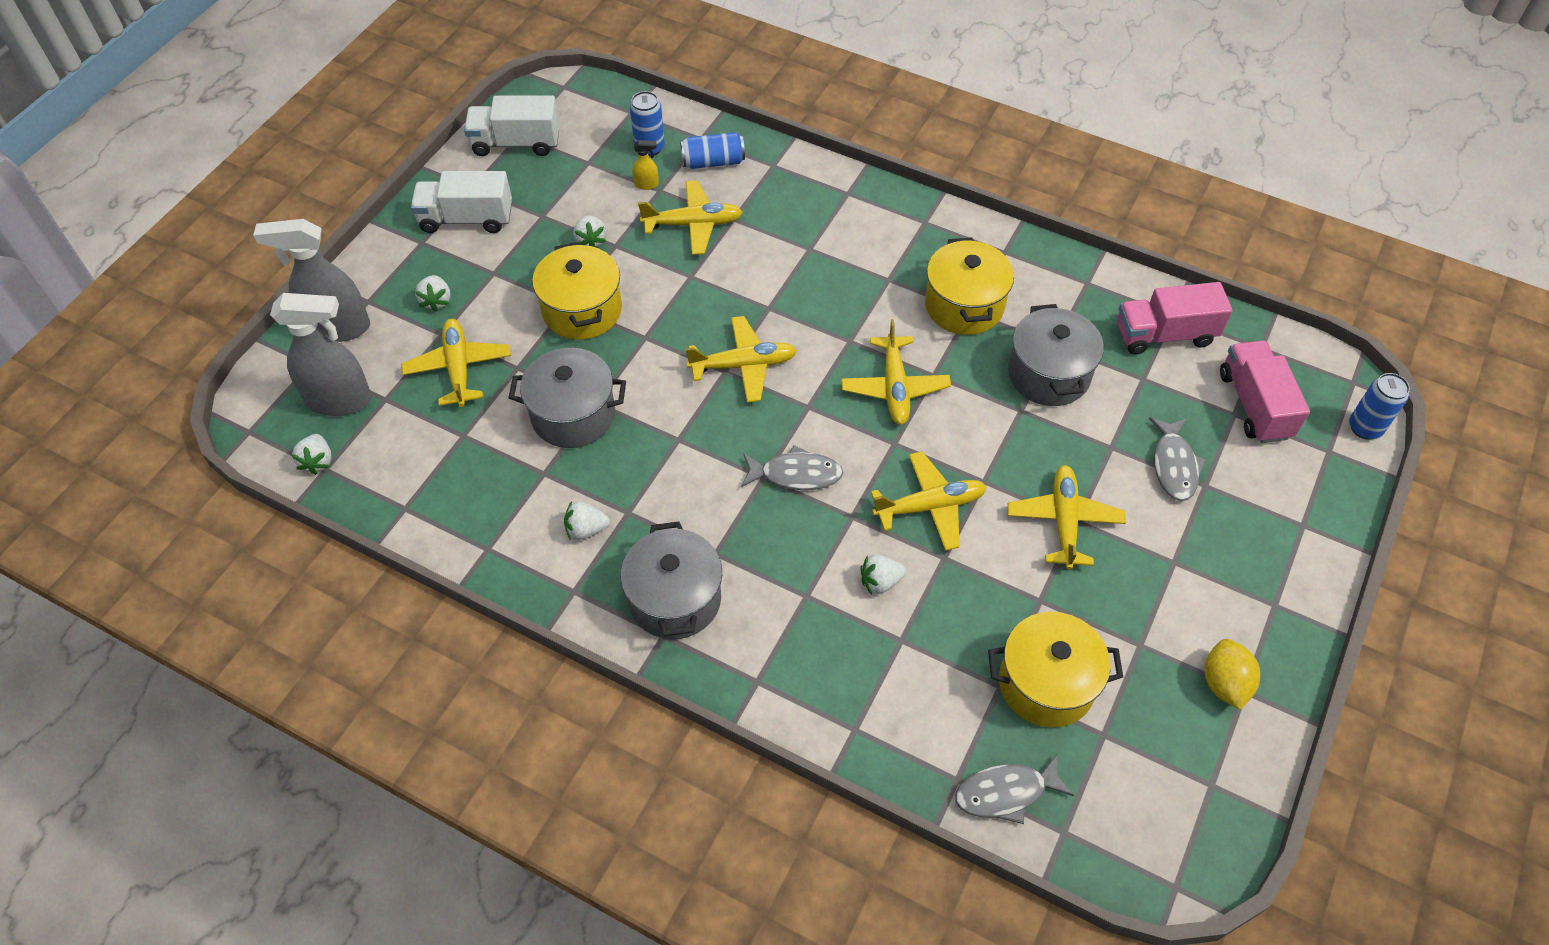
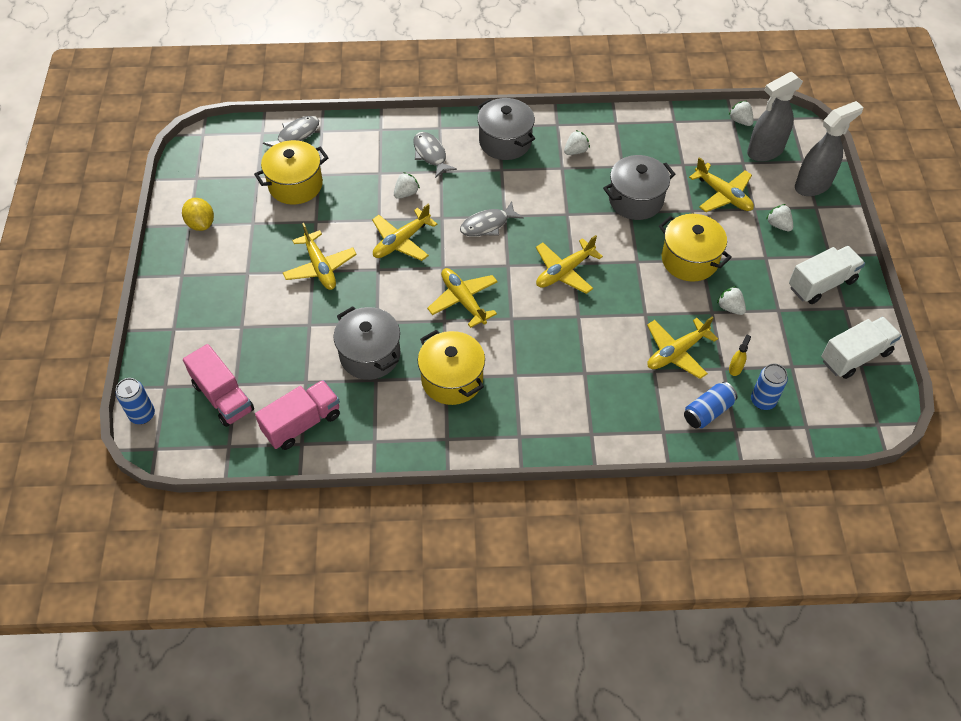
camera: 150 degrees right, 0 degrees up
(647, 184) = (735, 368): yellow spray bottle -> yellow spray bottle turned 150 degrees clockwise
(1174, 466) = (265, 330): grey fish -> grey fish (430, 154)

